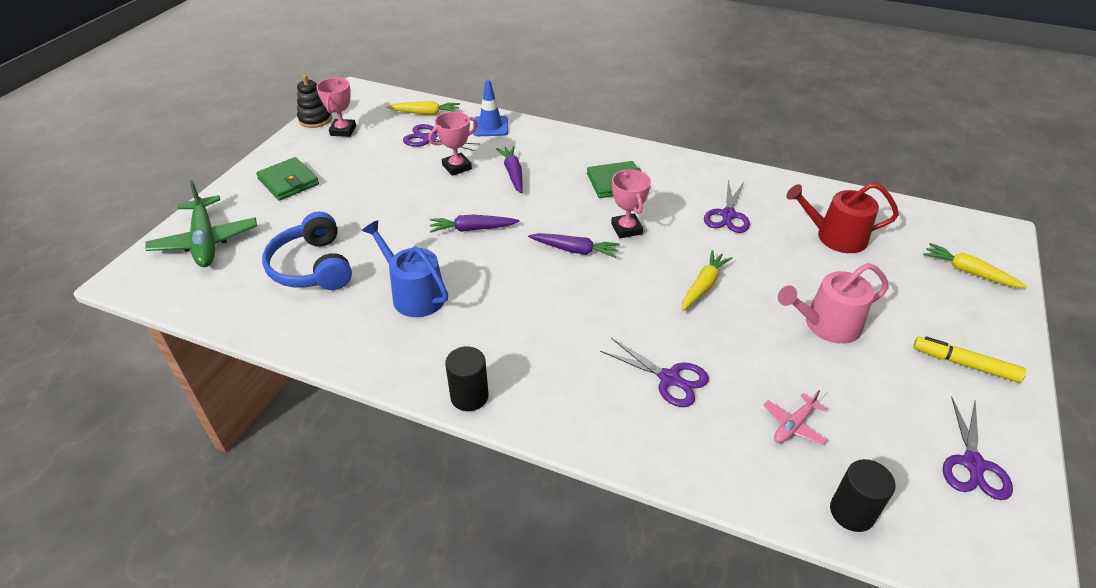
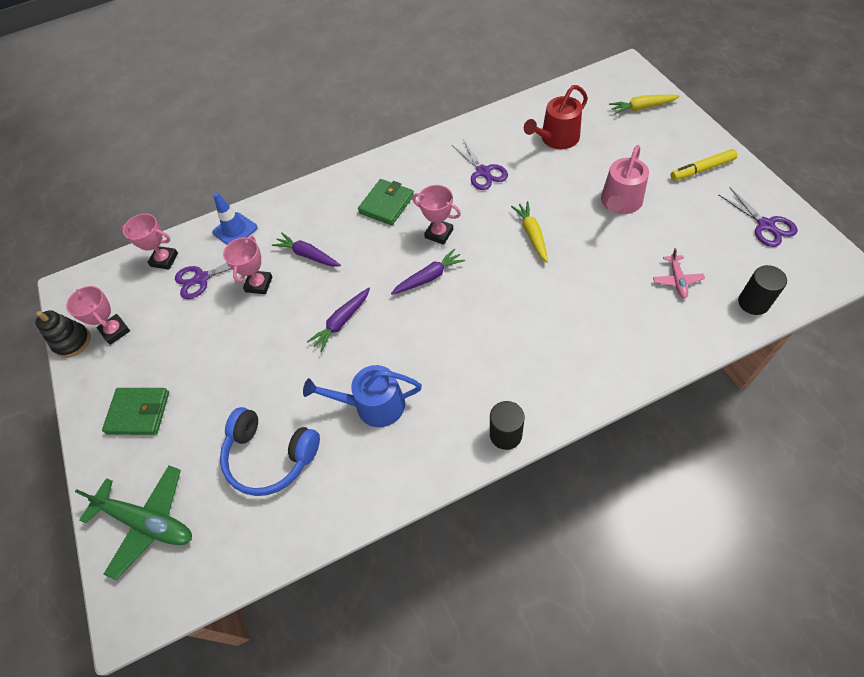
camera: 40 degrees left, 15 degrees up
(425, 113) = (164, 260): yellow carrot -> pink trophy
(669, 378) = (590, 312): purple scissors -> none

